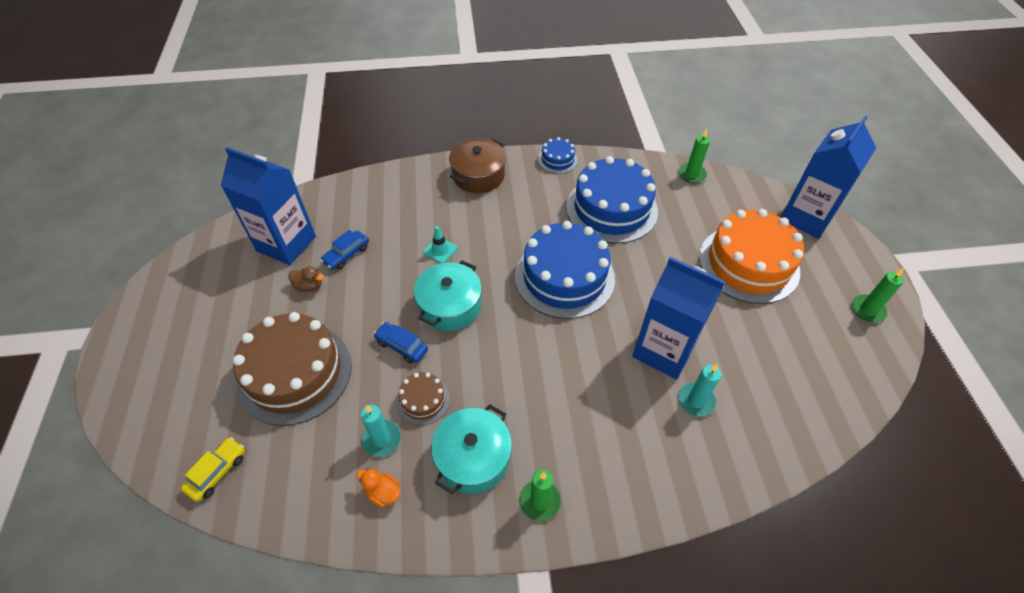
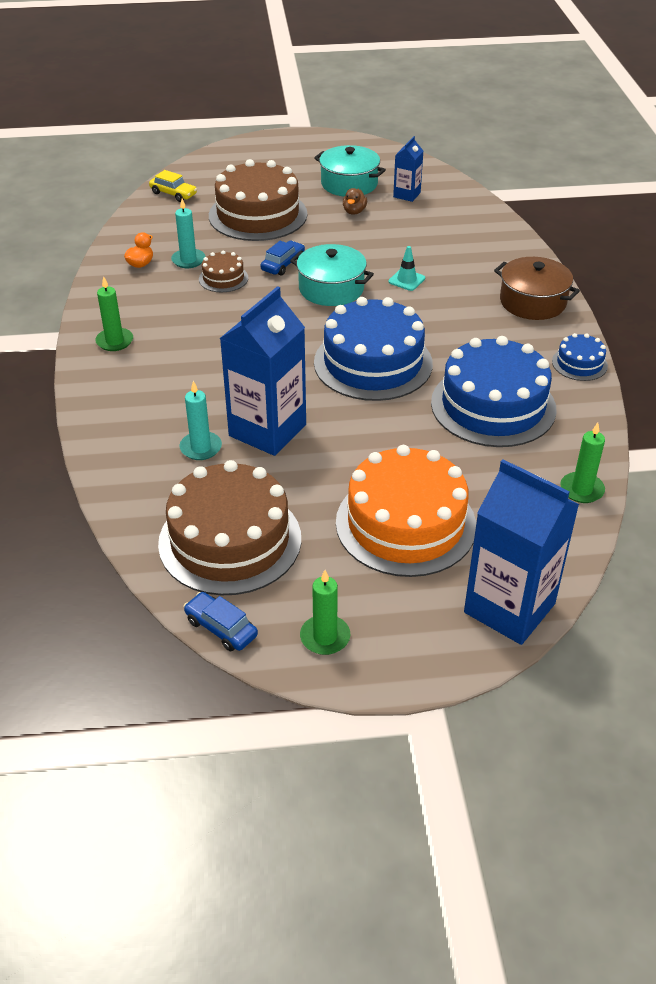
camera: 90 degrees right, 10 degrees down
(286, 244) = (407, 195): blue carton -> blue carton, size x0.50
(346, 254) = (395, 227): blue car -> blue car (221, 628)
(473, 457) = (162, 306): turquoise pot -> turquoise pot (349, 184)
(799, 371) = (230, 540): none -> brown cake

